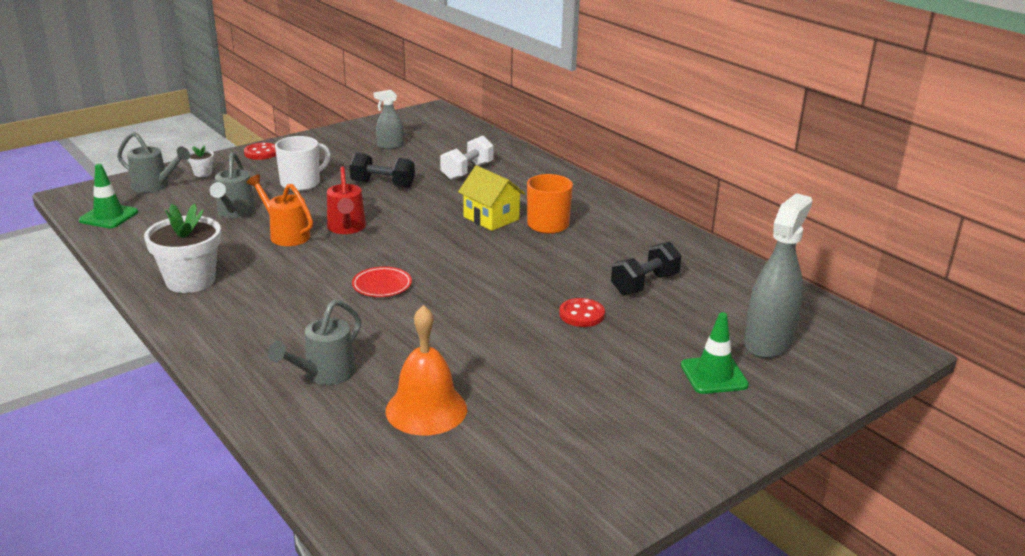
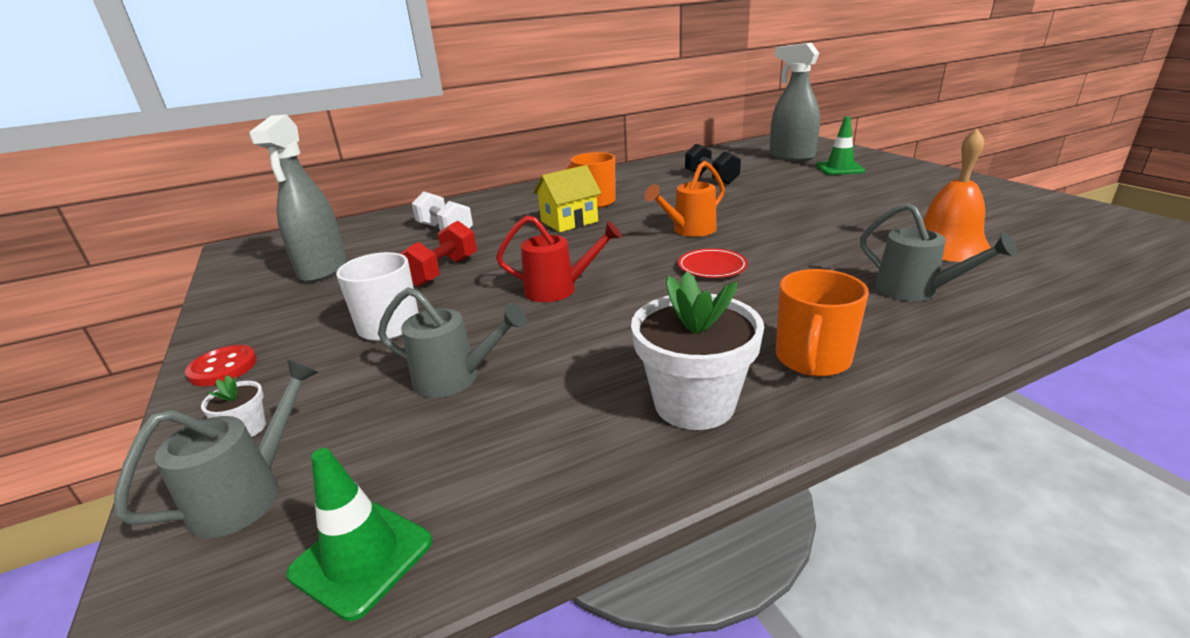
camera: 75 degrees left, 0 degrees up
(228, 320) = (812, 359): none -> orange mug
(286, 234) = (559, 329): orange watering can -> orange watering can (689, 230)
(383, 184) = (443, 271): black dumbbell -> red dumbbell
(390, 146) = (323, 269): grey spray bottle -> grey spray bottle, size x1.85
(581, 314) = (762, 196): red button -> none

